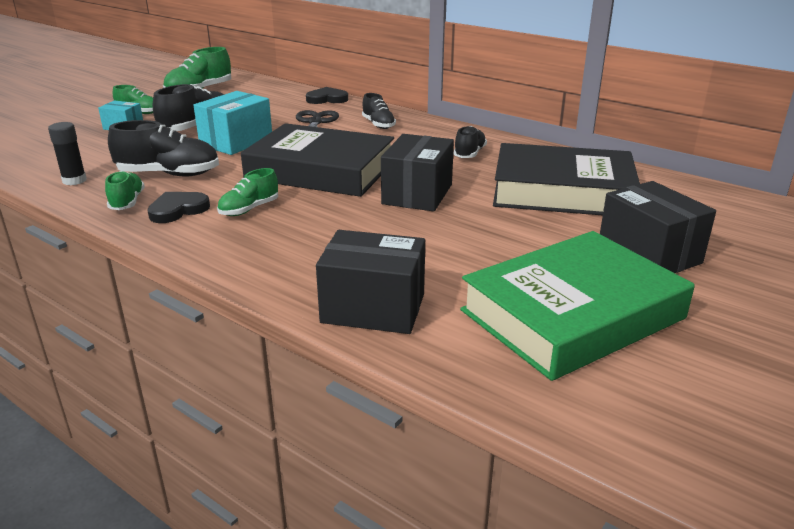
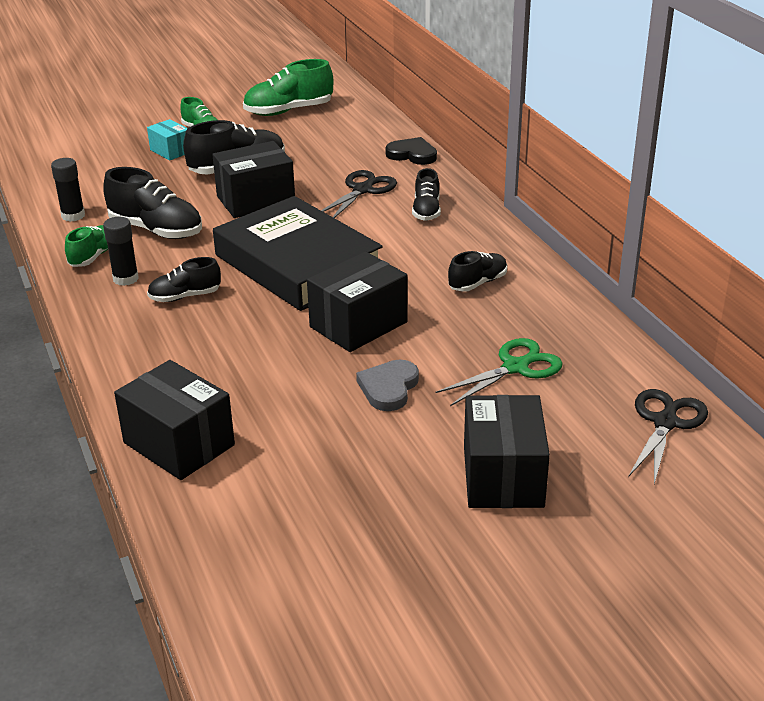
camera: 30 degrees right, 5 degrees up
(178, 210) = (125, 279): black heart -> black glue stick
(236, 142) = (256, 200): turquoise box -> black box
(249, 209) = (185, 296): green shoe -> black shoe
(493, 225) = (389, 388): none -> grey heart
(562, 191) = (516, 367): black book -> green scissors
(572, 314) = (339, 514): green book -> none
(696, 196) = (665, 422): none -> black scissors

